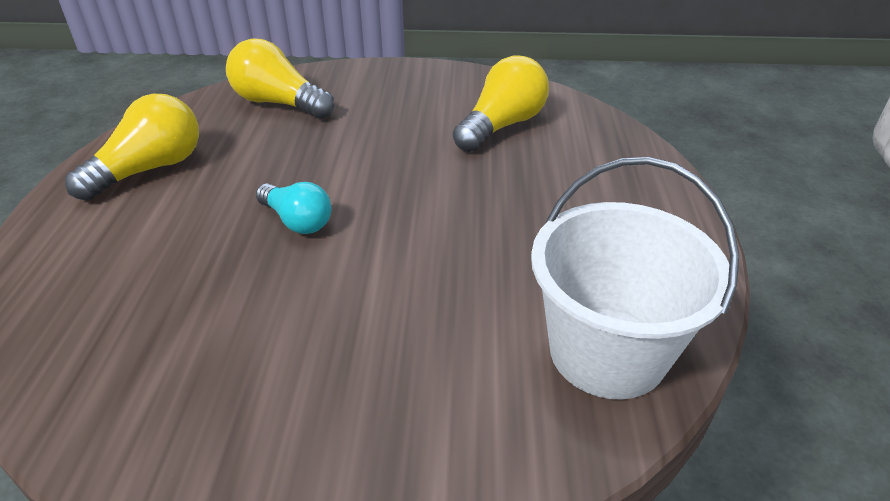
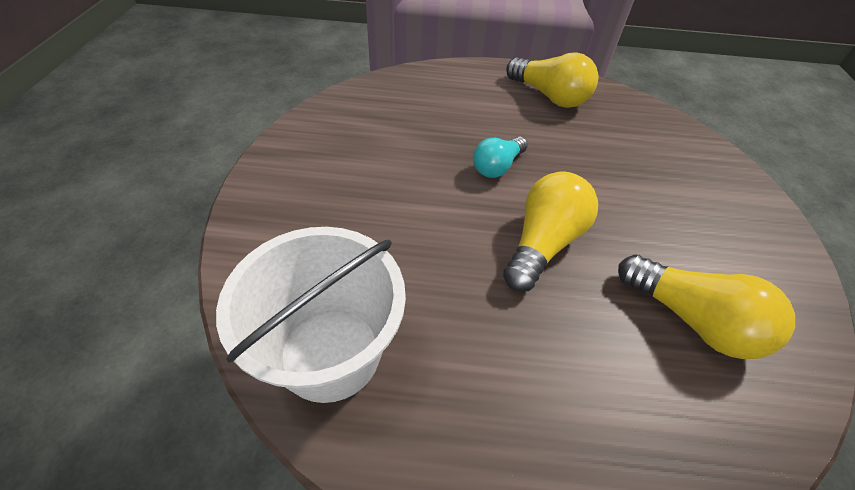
camera: 90 degrees right, 10 degrees up
(279, 103) = (665, 148): yellow light bulb -> yellow light bulb (543, 243)

